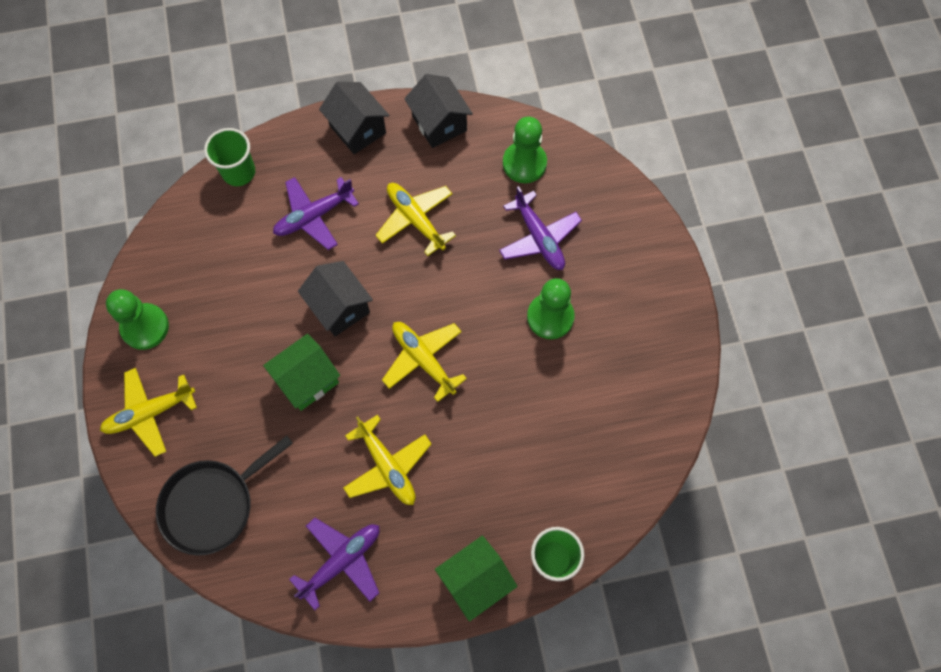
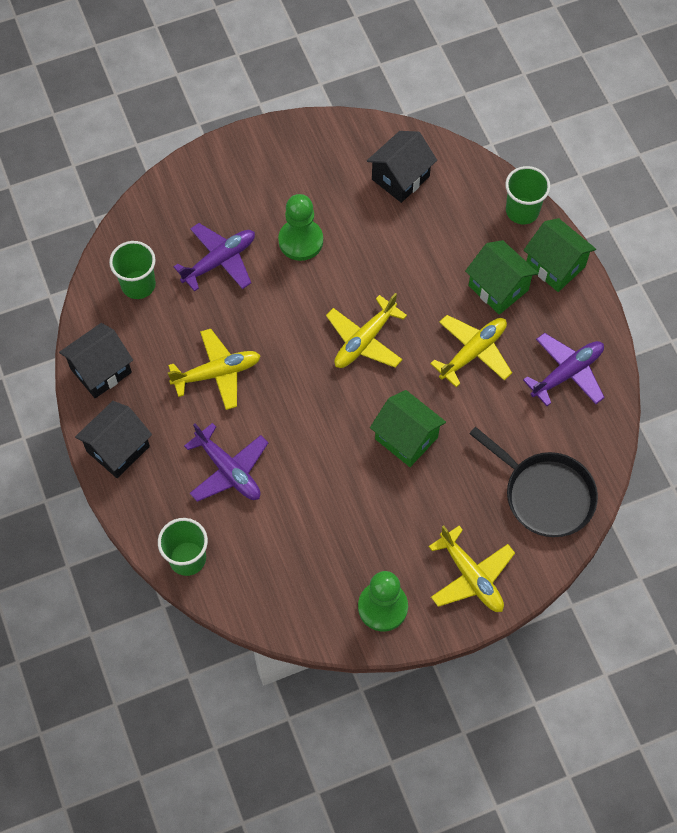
camera: 100 degrees left, 5 degrees down
(339, 307) = (325, 425): black house -> black house (400, 178)
(342, 561) = (567, 373): purple plane -> purple plane turned 105 degrees clockwise
(415, 219) = (217, 373): yellow plane -> yellow plane turned 150 degrees counterclockwise
(459, 509) = (498, 288): none -> green house
(524, 163) = (138, 285): green pawn -> green cup

